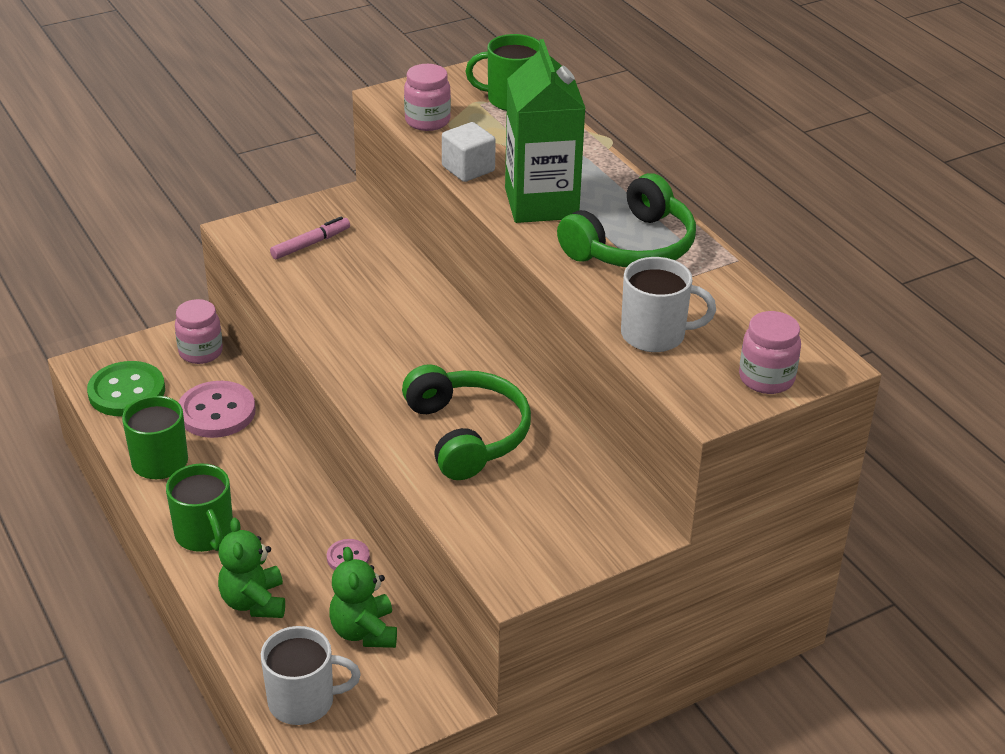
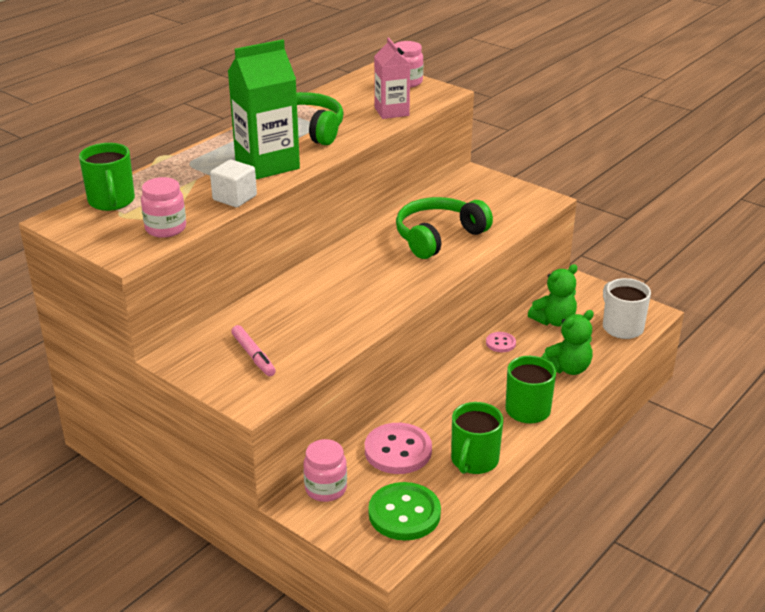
camera: 110 degrees left, 5 degrees down
(311, 244) = (253, 356): pink marker -> pink marker turned 150 degrees counterclockwise
(655, 335) = (391, 112): white mug -> pink carton

